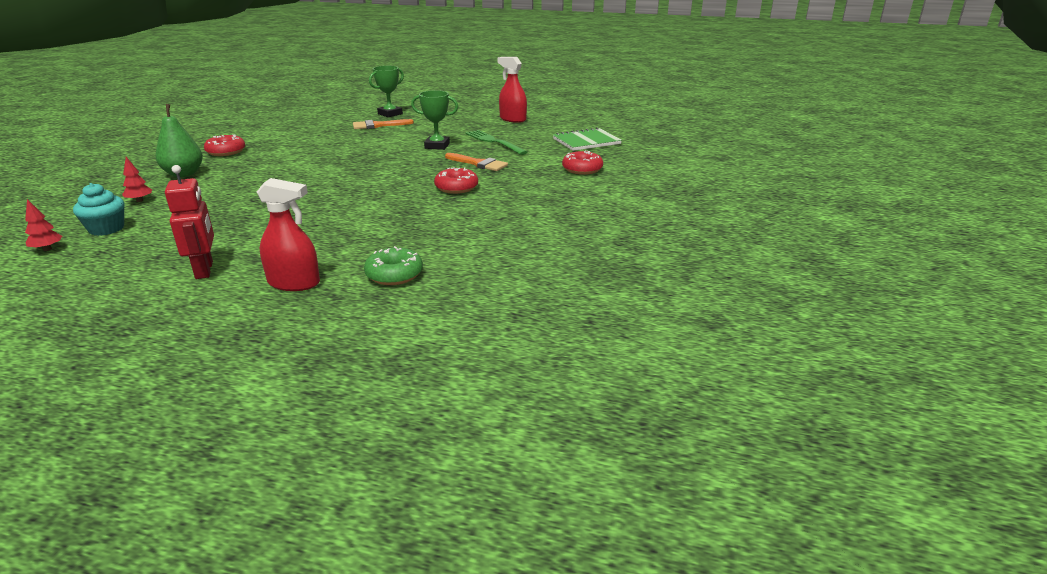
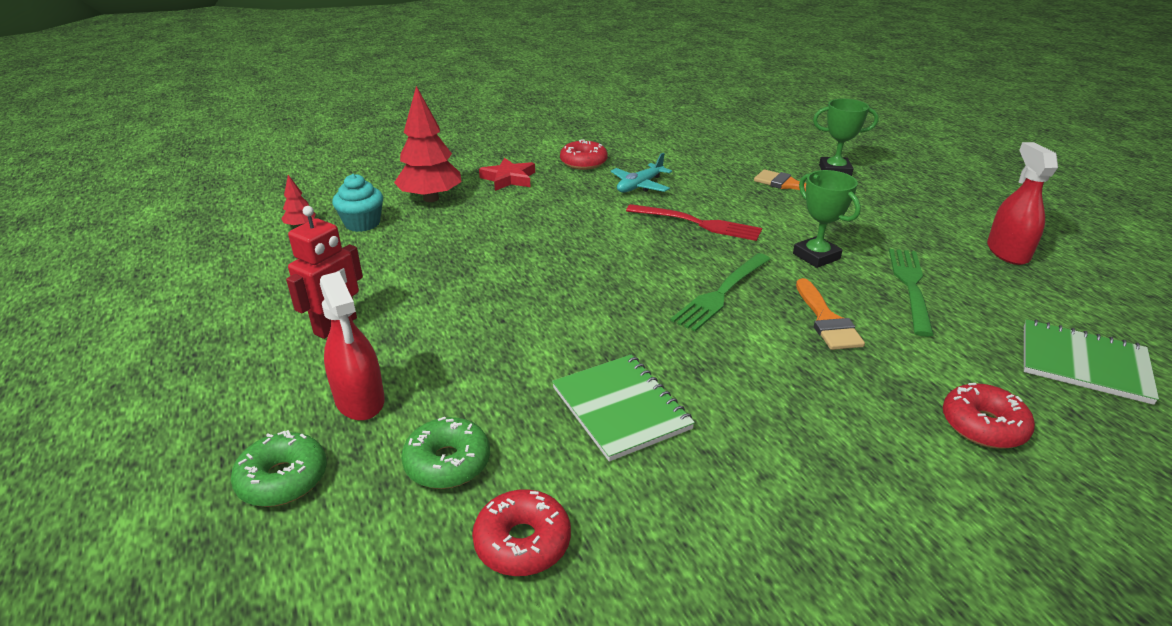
camera: 50 degrees right, 5 degrees up
(139, 200) = (431, 198): red tree -> red tree, size x2.16
(184, 174) = (509, 179): green pear -> red star
(288, 150) = (640, 186): none -> turquoise plane
(313, 323) = (283, 479): none -> green donut
(355, 153) = (698, 223): none -> red fork
(416, 172) = (721, 293): none -> green fork
(442, 223) = (621, 408): none -> green notebook
(456, 188) = (731, 351): red donut -> red donut (522, 542)

